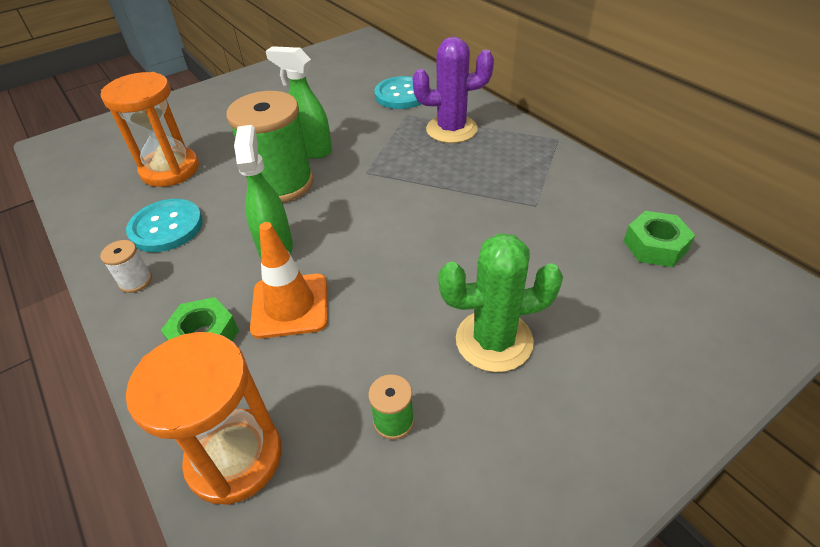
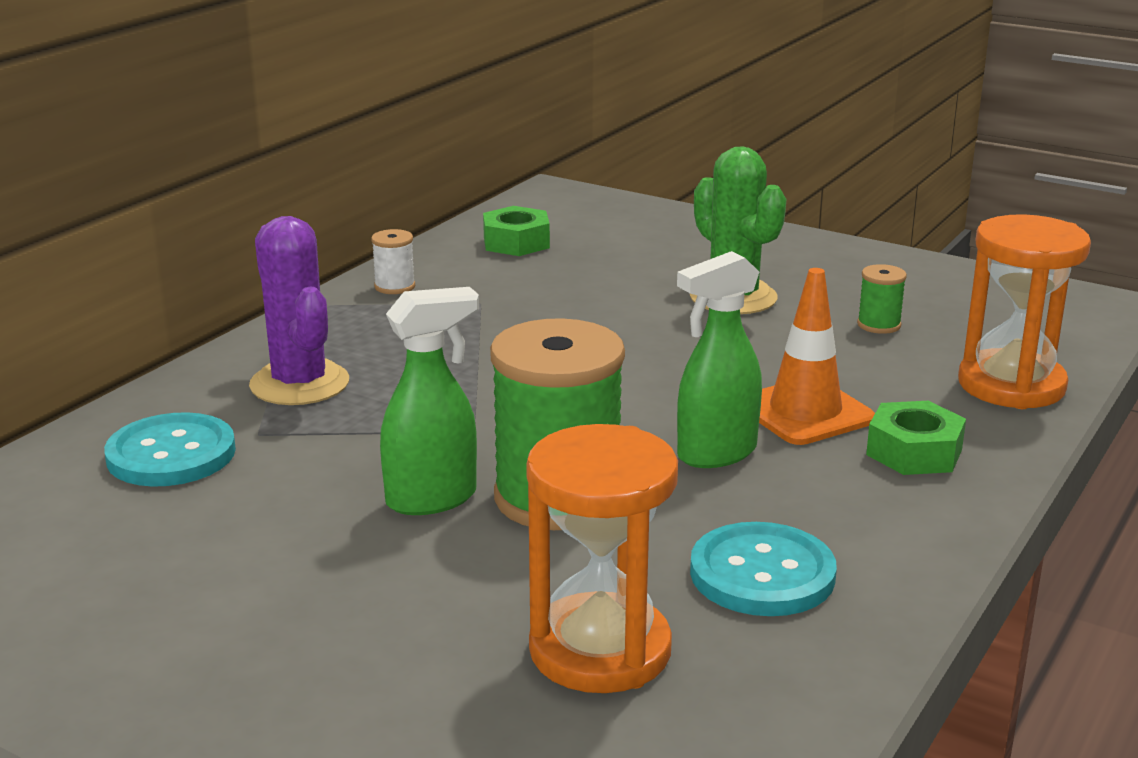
camera: 115 degrees left, 20 degrees down
(135, 281) = (895, 548): white spool -> white spool (394, 286)
(311, 150) = (432, 499): green spray bottle -> green spray bottle turned 120 degrees counterclockwise

